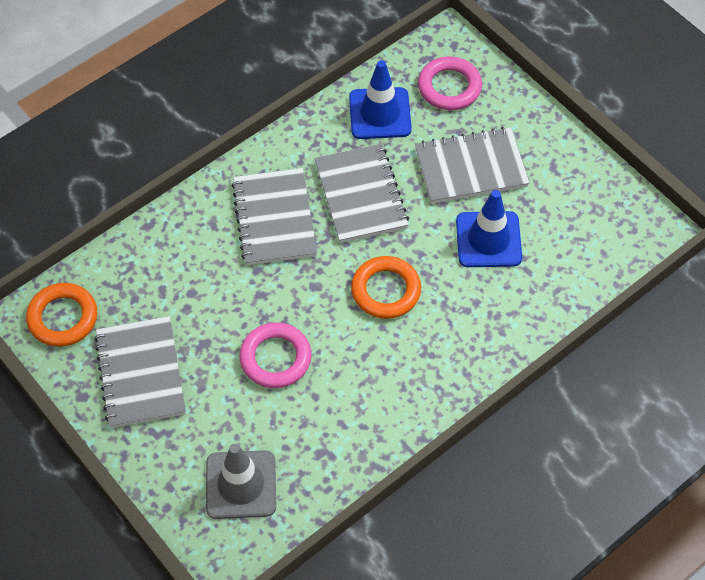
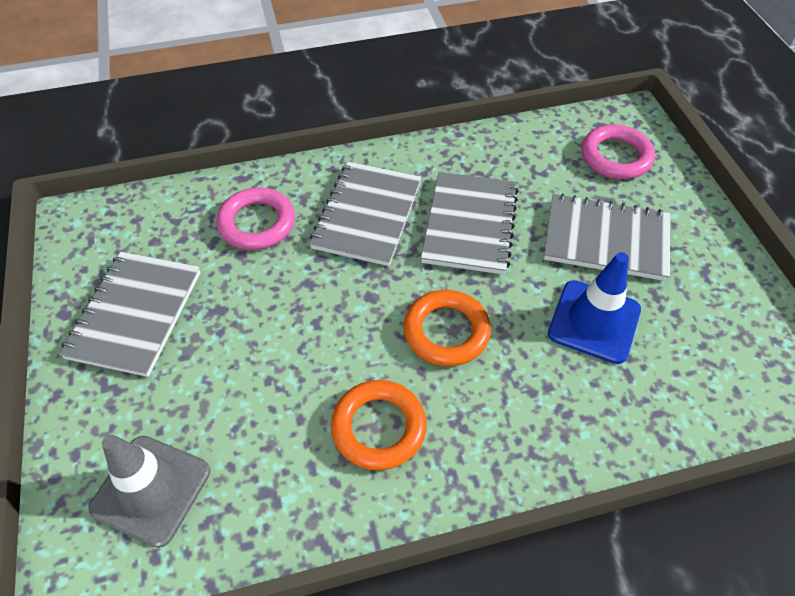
camera: 25 degrees right, 5 degrees down
(63, 318) = (104, 230): orange ring -> orange ring (378, 427)
(275, 358) = (282, 356): pink ring -> pink ring (257, 223)
(380, 113) = (529, 157): blue traffic cone -> none

